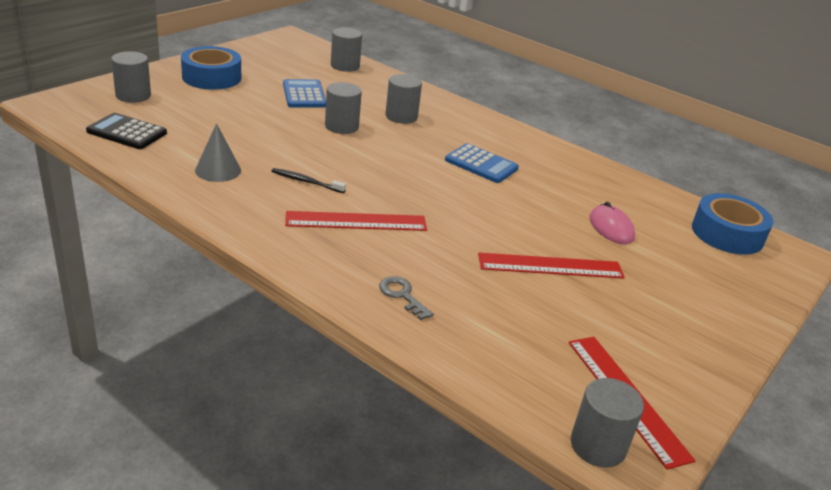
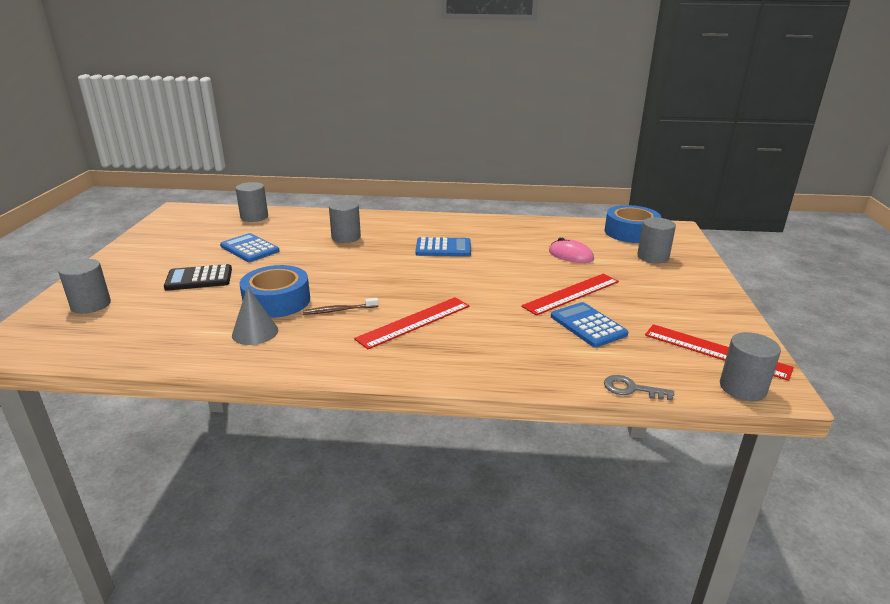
camera: 30 degrees left, 5 degrees down
(127, 132) = (127, 337): black calculator -> black calculator (199, 278)
(211, 77) = (149, 263): blue tape -> blue tape (277, 301)
(306, 181) = (339, 310): black toothbrush -> brown toothbrush
(341, 126) = (311, 260): grey cylinder -> grey cylinder (653, 257)
(402, 295) = (514, 357): grey key -> grey key (632, 389)
(520, 303) = (588, 325): none -> blue calculator

